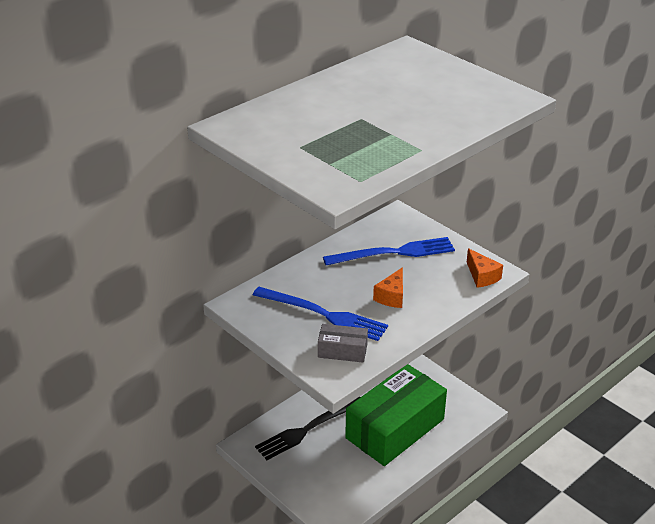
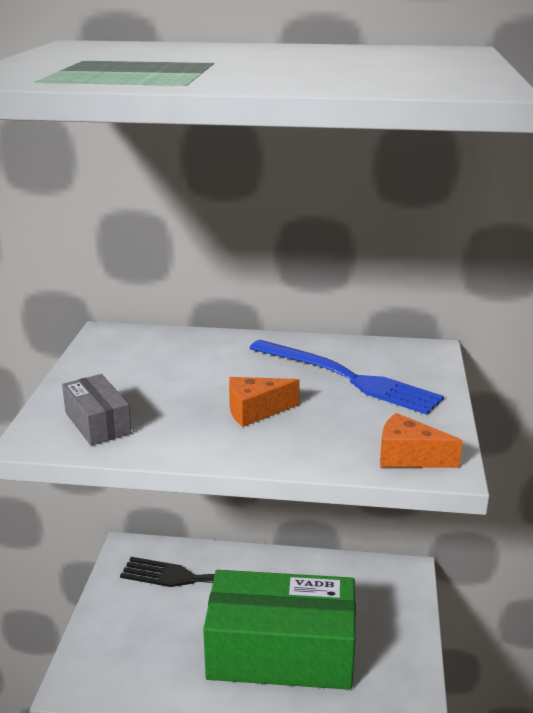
camera: 50 degrees right, 10 degrees down
(323, 314) = (155, 384): blue fork -> none
(482, 276) = (408, 457): orange cheese -> orange cheese turned 90 degrees clockwise

